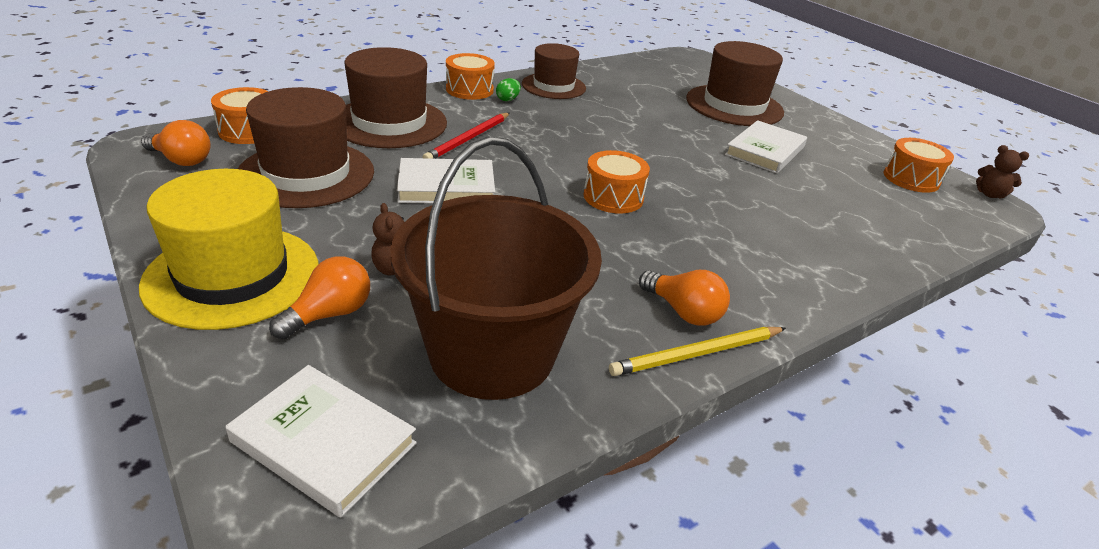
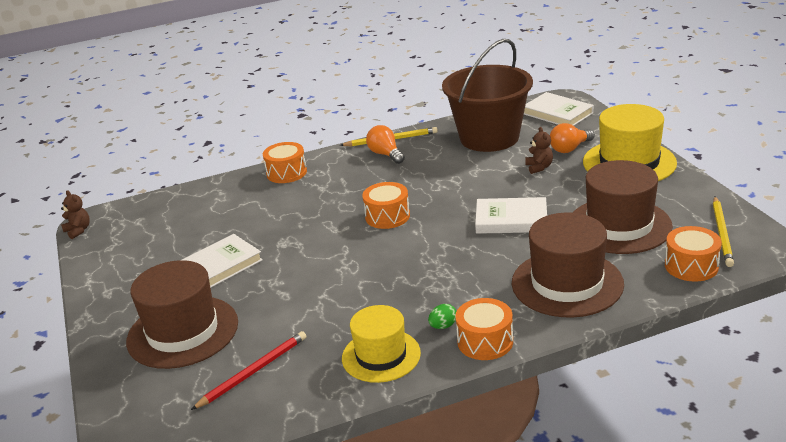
camera: 160 degrees left, 5 degrees down
(181, 160) = (722, 233): orange light bulb -> yellow pencil
(468, 139) = (491, 266): red pencil -> red pencil (253, 372)
(553, 86) = (381, 356): brown hat -> yellow hat
(911, 179) = (122, 242): orange drum -> orange drum (286, 173)

